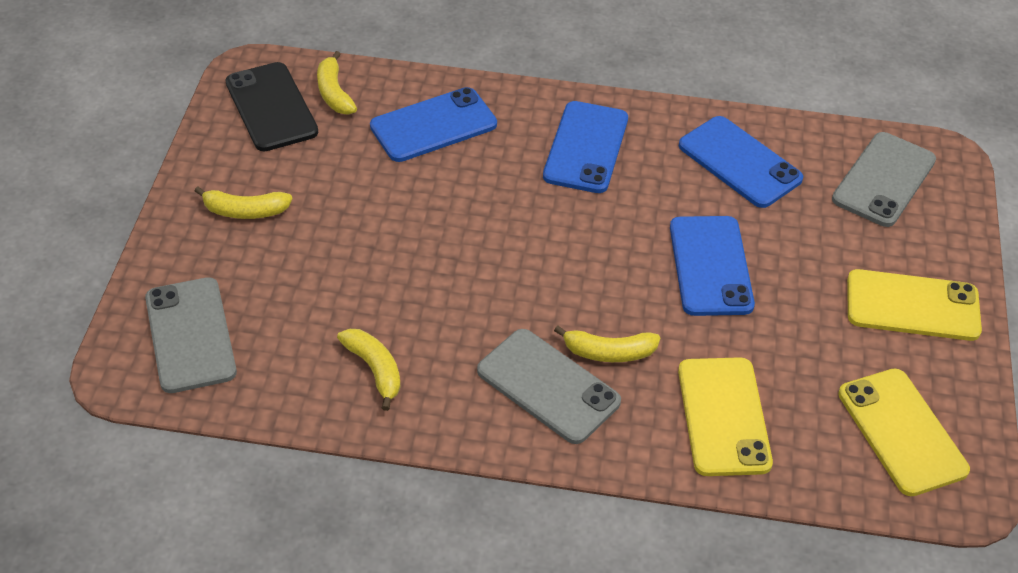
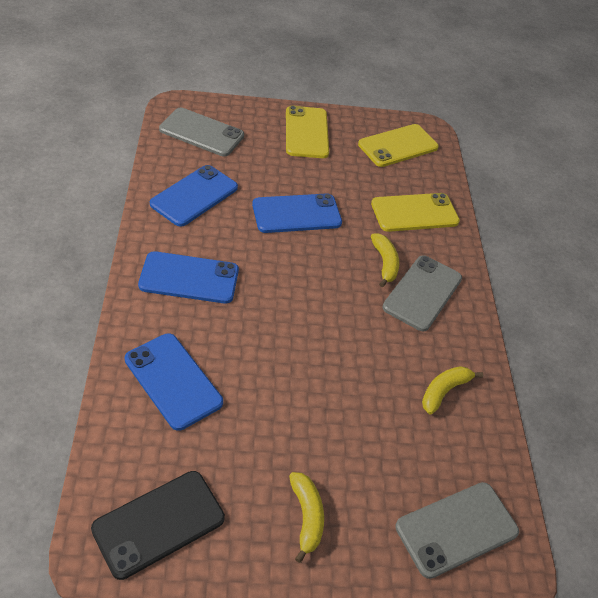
camera: 105 degrees left, 0 degrees up
(334, 93) = (133, 468): yellow banana -> none

